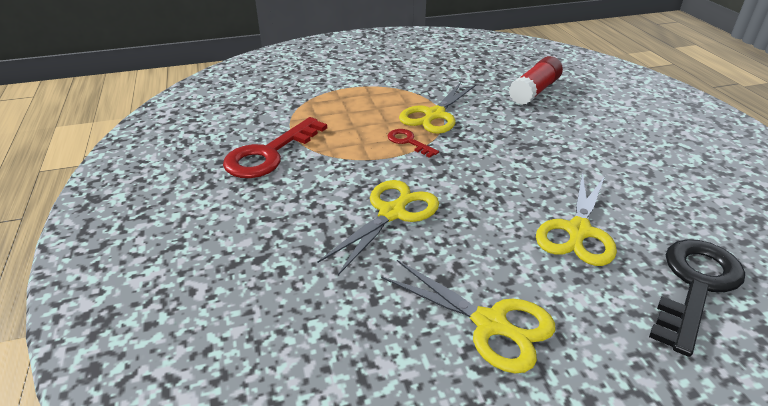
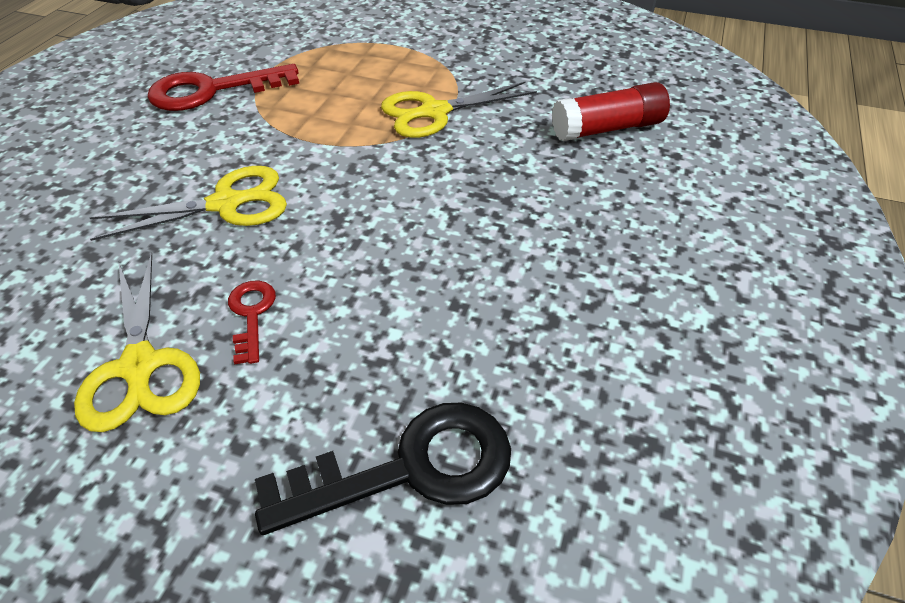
camera: 35 degrees right, 10 degrees up
(408, 142) = (358, 132): red key -> red key (251, 314)
(578, 231) = (378, 325): yellow scissors -> none

